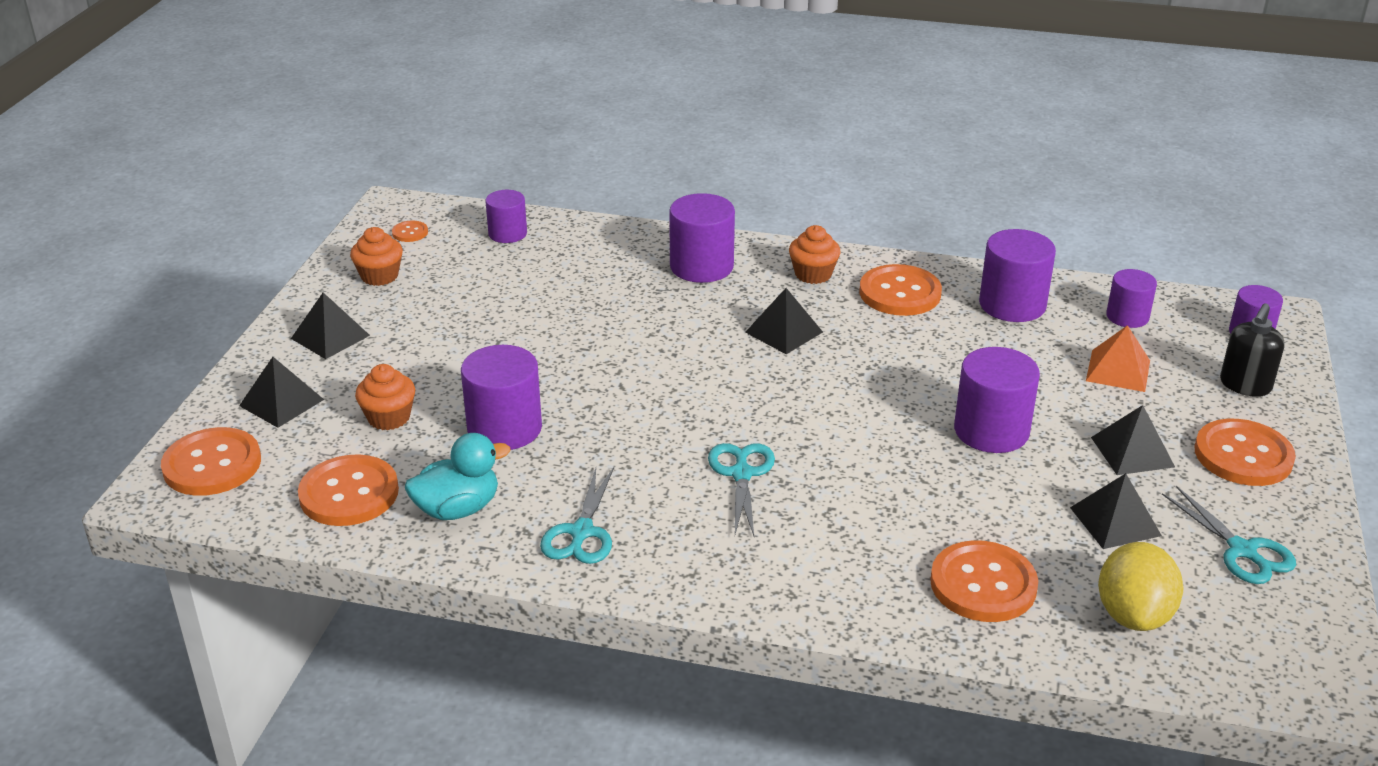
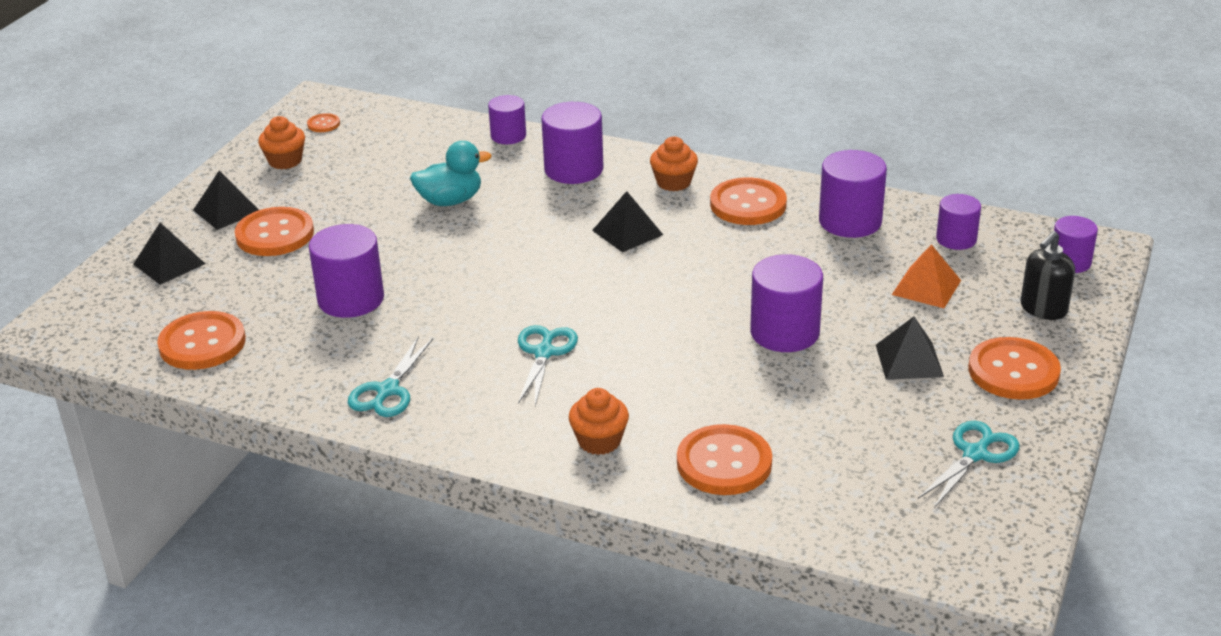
camera: 10 degrees right, 0 degrees up
(212, 465) = (97, 311): orange button -> orange button (275, 234)
(389, 417) = (255, 283): orange cupcake -> orange cupcake (599, 441)
(458, 509) = (289, 363): turquoise duck -> turquoise duck (450, 201)
(507, 233) = (409, 130): purple cylinder -> purple cylinder (508, 136)
(1115, 521) = (867, 419): black pyramid -> none
(1133, 615) = (850, 500): yellow lemon -> none
(1242, 551) = (975, 454): turquoise scissors -> turquoise scissors turned 120 degrees counterclockwise

